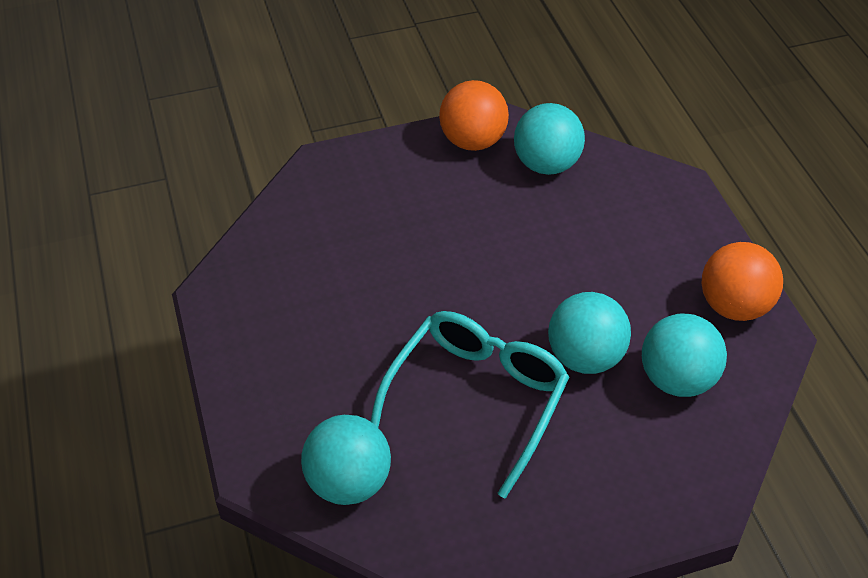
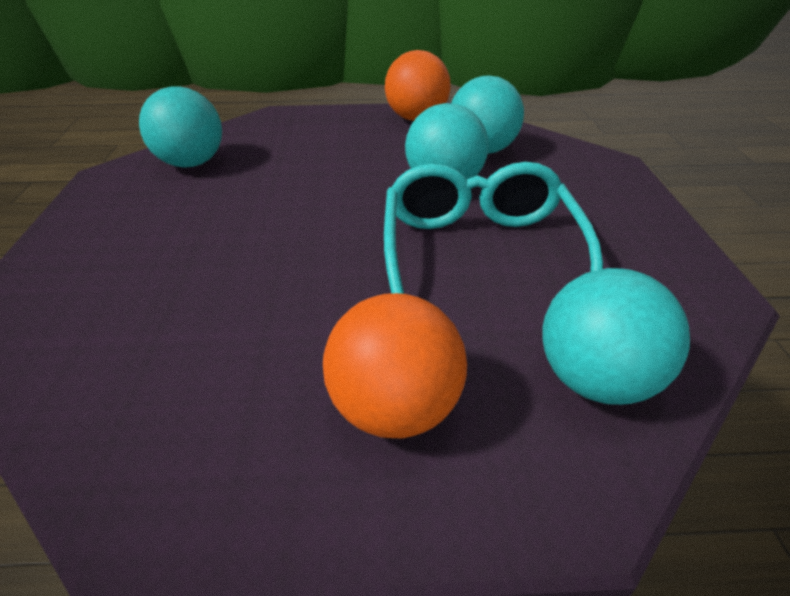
camera: 75 degrees left, 10 degrees down
(473, 141) = (110, 196): orange ball -> orange ball (395, 409)
(476, 399) = (479, 253): turquoise glasses -> turquoise glasses turned 45 degrees clockwise

